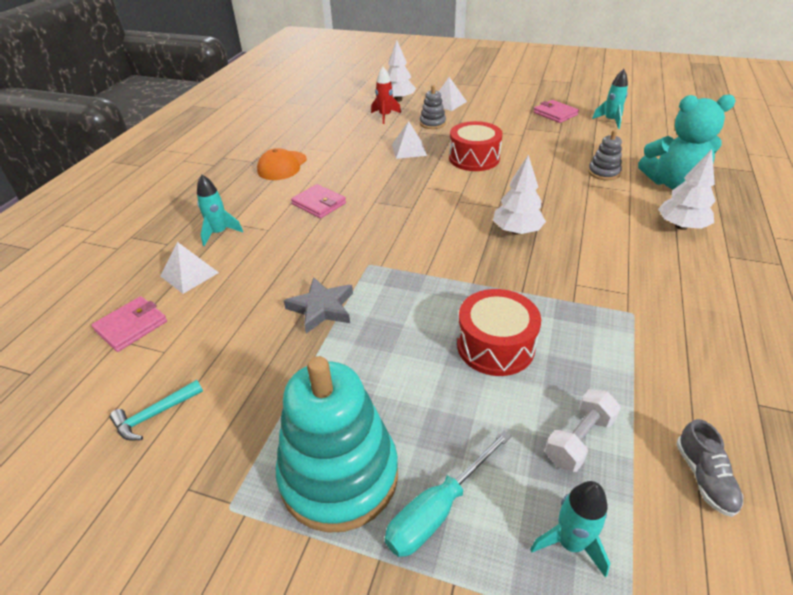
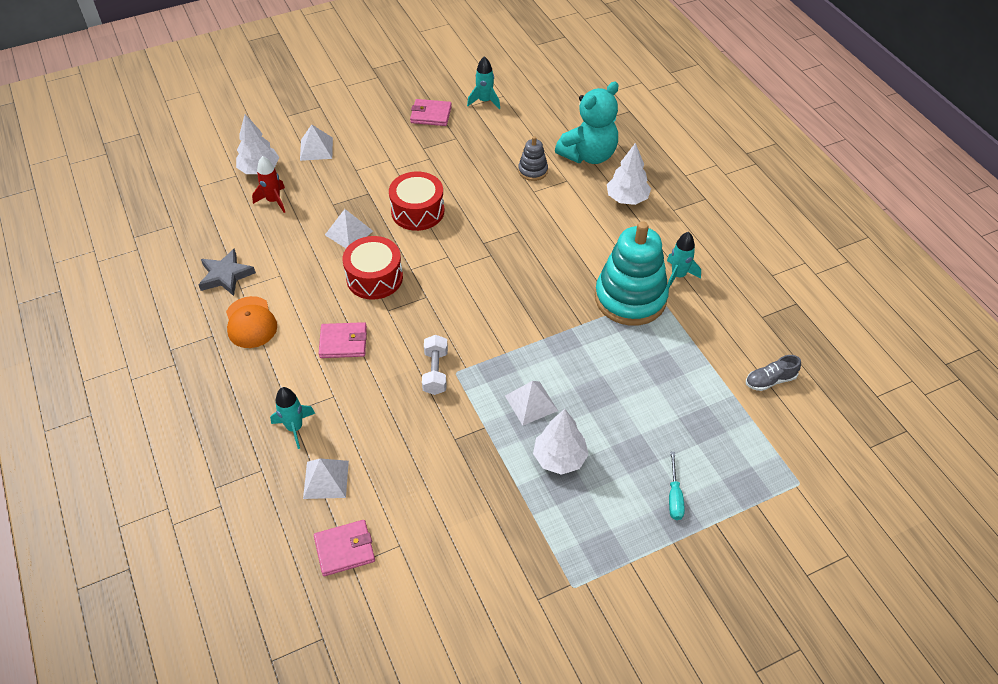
camera: 45 degrees left, 10 degrees up
(131, 326) = (345, 549): pink wallet -> pink wallet turned 75 degrees clockwise
(155, 415) = (457, 583): turquoise hammer -> none
(322, 308) = (467, 431): grey star -> grey star (225, 275)
(339, 475) = (608, 522): turquoise stacking toy -> turquoise stacking toy (630, 298)
(399, 322) = (531, 403): none -> white pyramid
(432, 123) = (332, 186): grey stacking toy -> none
(438, 509) = (674, 496): turquoise screwdriver -> turquoise screwdriver, size x0.65
(495, 346) = (605, 377): red drum -> red drum (374, 278)
(517, 231) = (527, 271): white tree -> white tree (559, 458)
(570, 543) = (744, 461): turquoise rocket -> turquoise rocket (678, 275)
(579, 439) = (701, 404): white dumbbell -> white dumbbell (435, 372)
(704, 477) = (770, 380): grey shoe -> grey shoe turned 120 degrees clockwise

